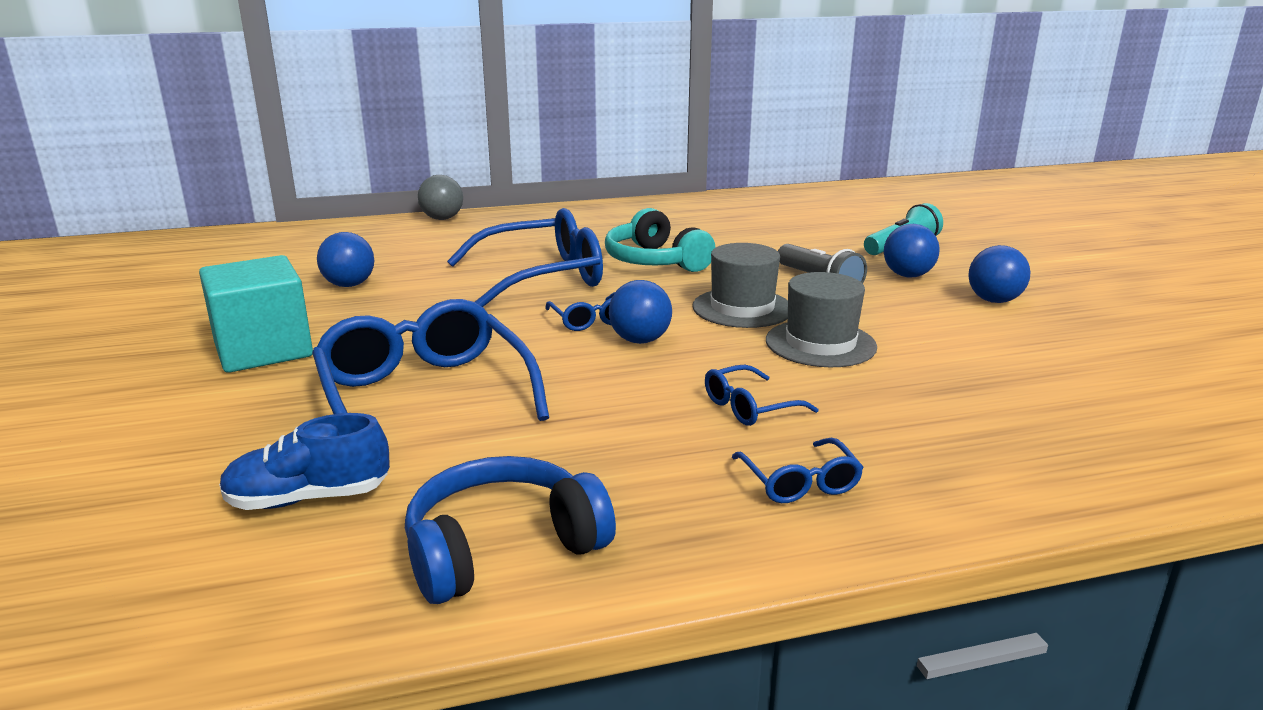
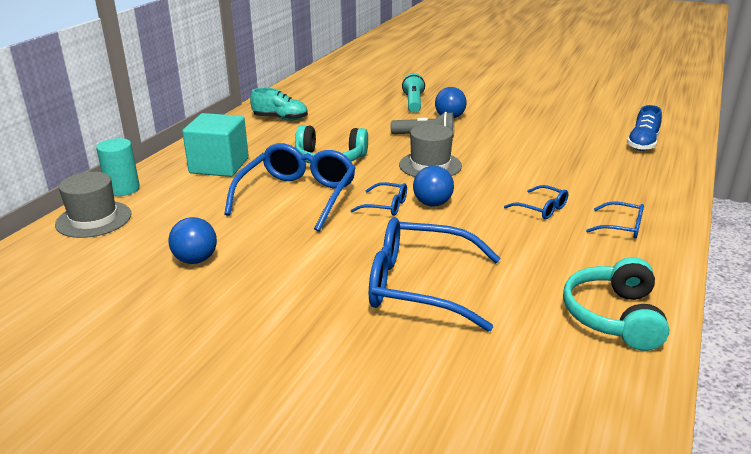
camera: 50 degrees left, 5 degrees up
(263, 350) = (266, 323): turquoise cube -> turquoise cube (219, 166)
(308, 498) = (508, 360): blue shoe -> blue shoe (642, 144)
(442, 219) = (123, 189): grey ball -> turquoise cylinder
(502, 548) = (614, 316): blue headphones -> turquoise headphones
(706, 213) = (280, 119): none -> turquoise shoe
(749, 407) = (542, 209): blue glasses -> blue glasses turned 60 degrees counterclockwise
(820, 344) = (497, 167): grey hat -> grey hat (94, 219)
(994, 301) = (503, 116): blue ball -> none

